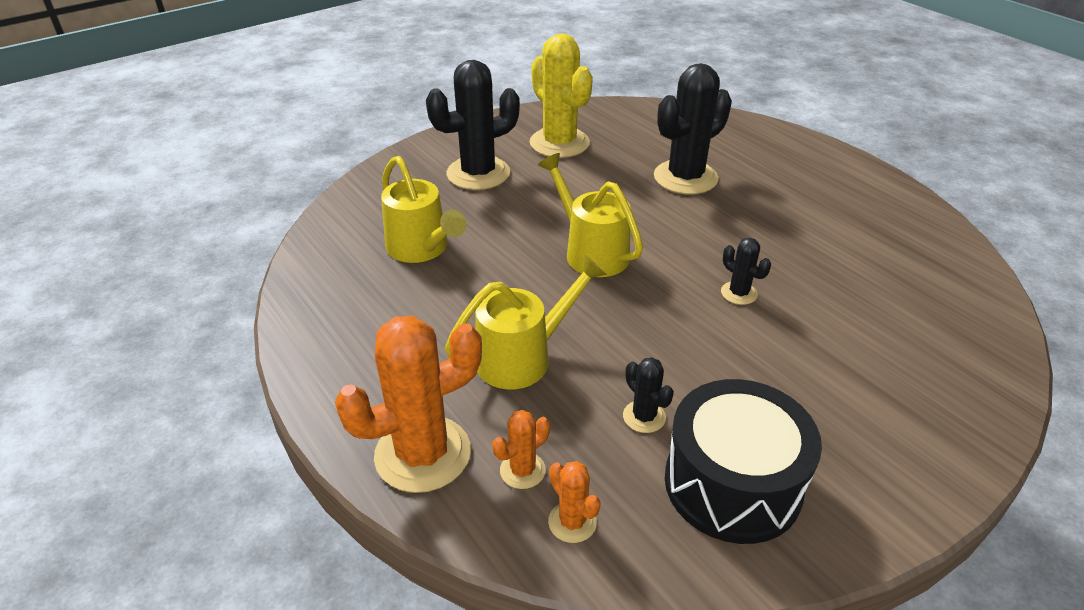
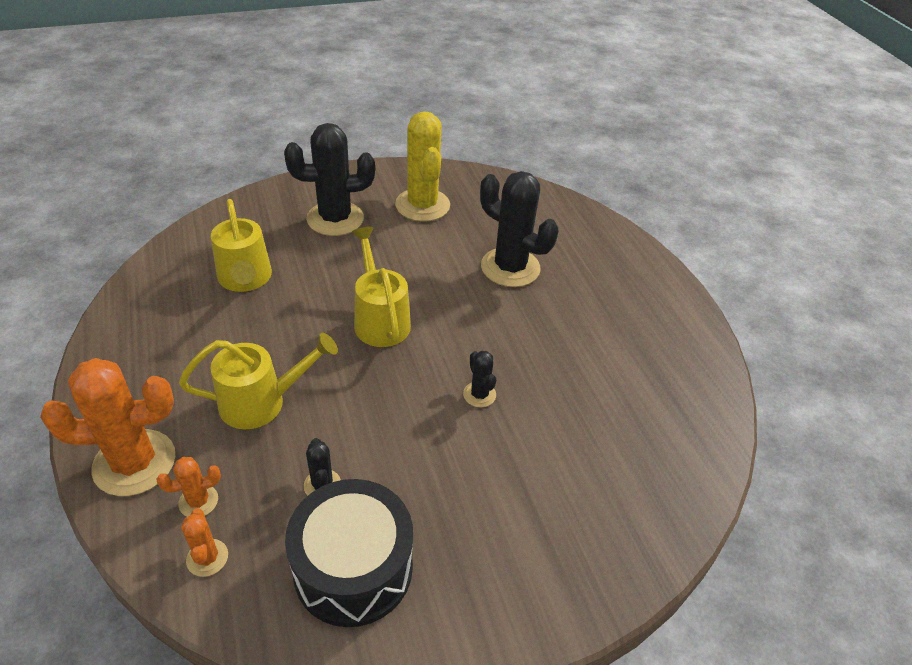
camera: 15 degrees right, 5 degrees up
(685, 178) = (510, 267): black cactus -> black cactus turned 60 degrees clockwise

